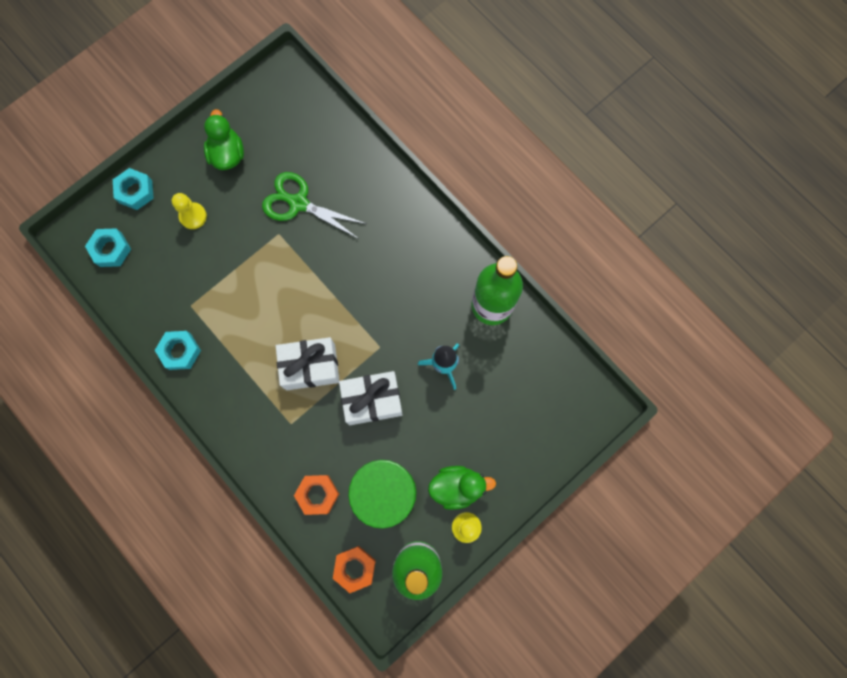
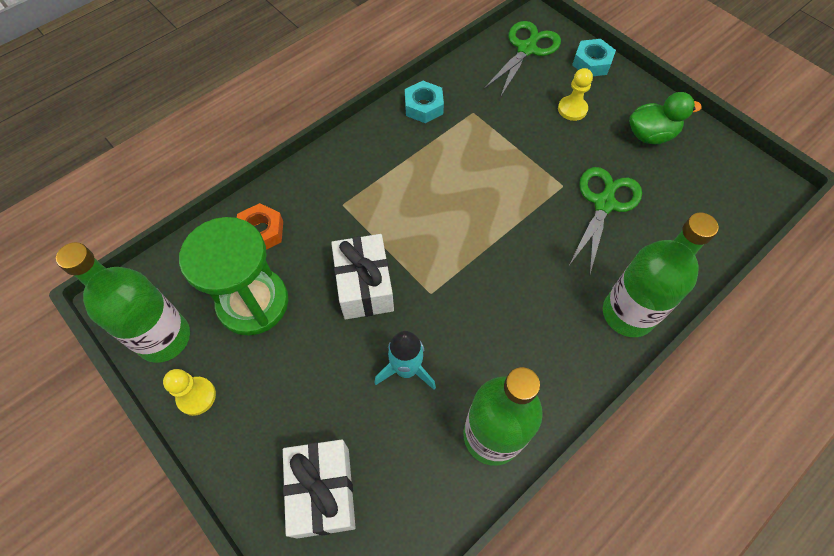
camera: 90 degrees right, 15 degrees down
(111, 250) = (527, 49): turquoise nut -> green scissors
(310, 367) = (406, 221): white gift -> white gift (323, 492)
(355, 568) = (173, 270): orange nut -> none
(399, 200) = (628, 314): none -> green bottle
(457, 487) = (248, 385): green duck -> none

